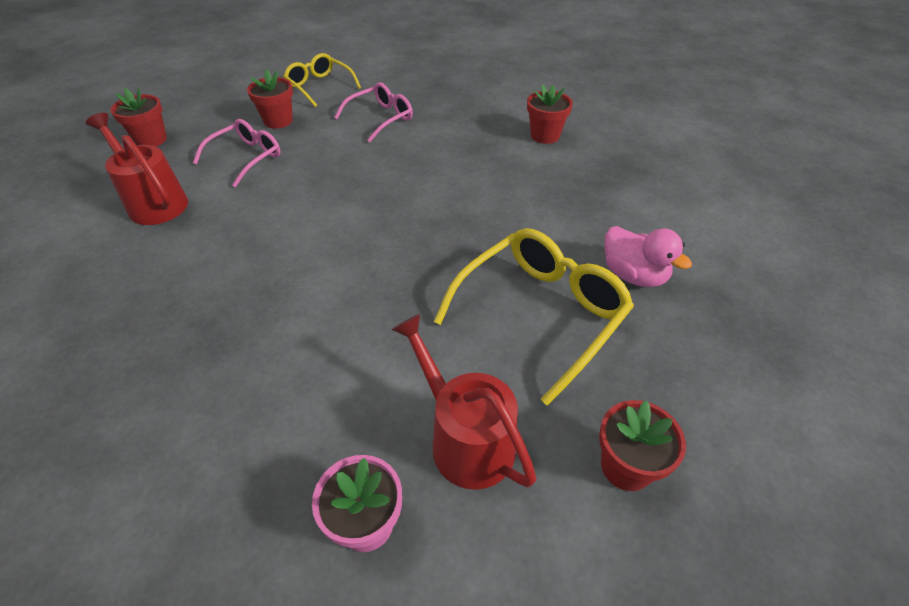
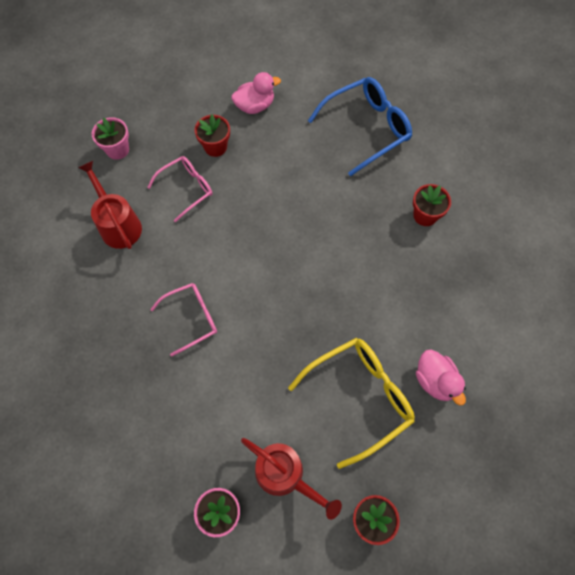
camera: 15 degrees right, 20 degrees up
(151, 140) = (117, 150): red flower pot -> pink flower pot
(319, 86) = (255, 106): yellow glasses -> pink duck
(381, 118) = (297, 162): pink glasses -> pink glasses (192, 318)
(451, 85) = (366, 128): none -> blue glasses
(464, 438) = (285, 475): red watering can -> red watering can turned 150 degrees clockwise

